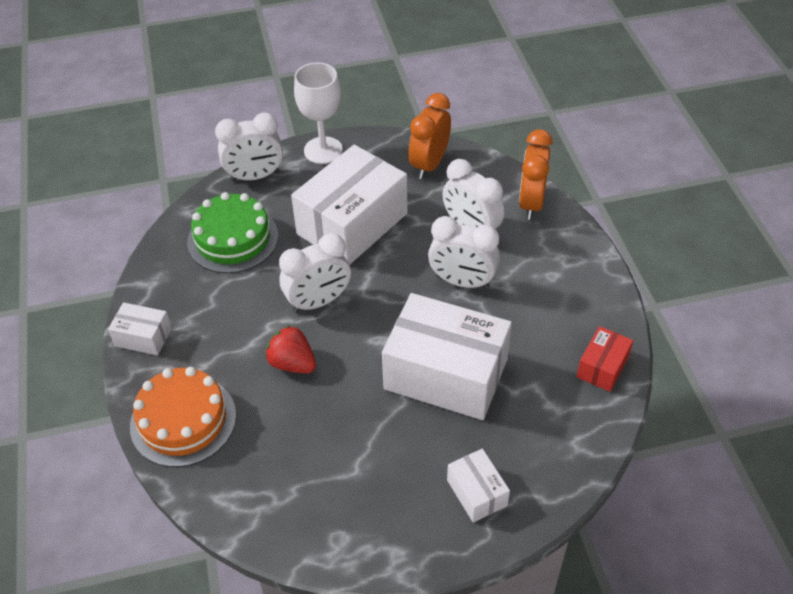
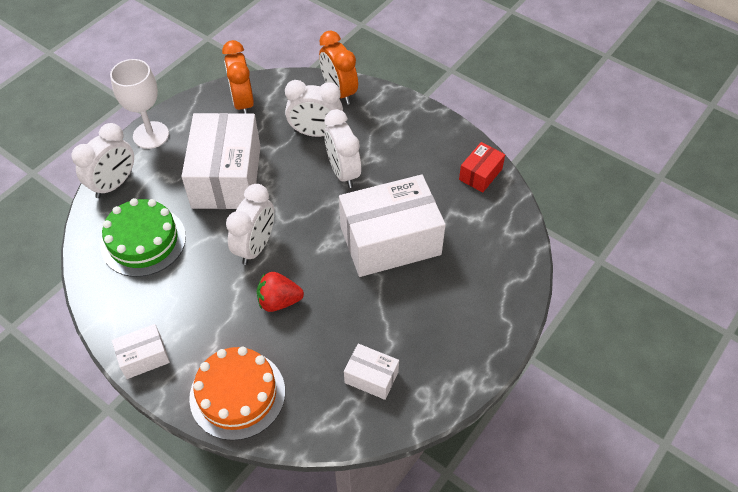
camera: 40 degrees left, 5 degrees up
(462, 282) = (343, 172): white clock -> white clock turned 90 degrees clockwise
(477, 493) = (479, 302): white box -> white box (371, 377)
(602, 367) = (480, 174): red box -> red box turned 45 degrees clockwise

